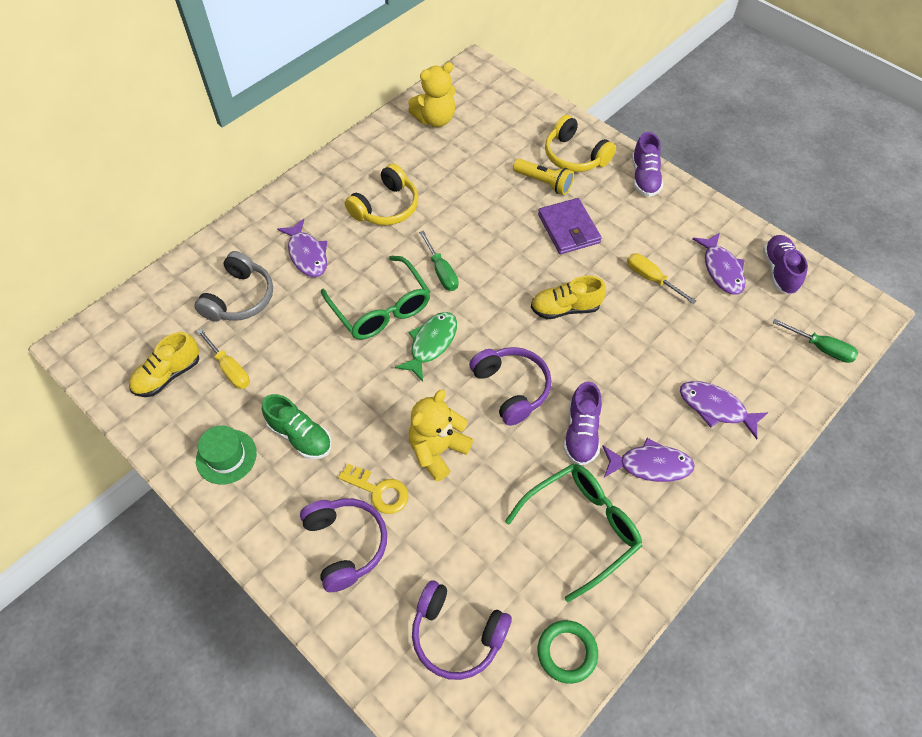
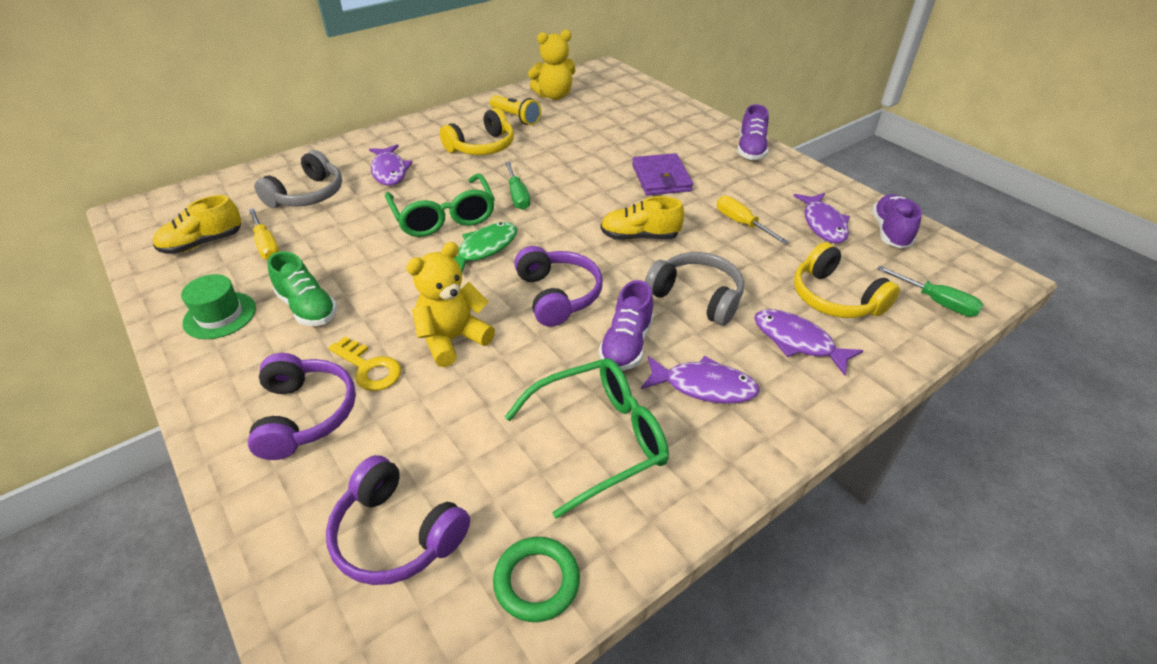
camera: 10 degrees right, 15 degrees down
(544, 182) = (645, 144): yellow flashlight -> yellow flashlight (516, 117)
(575, 156) = (682, 129): yellow headphones -> yellow headphones (835, 298)
(628, 372) = (696, 297): none -> grey headphones

